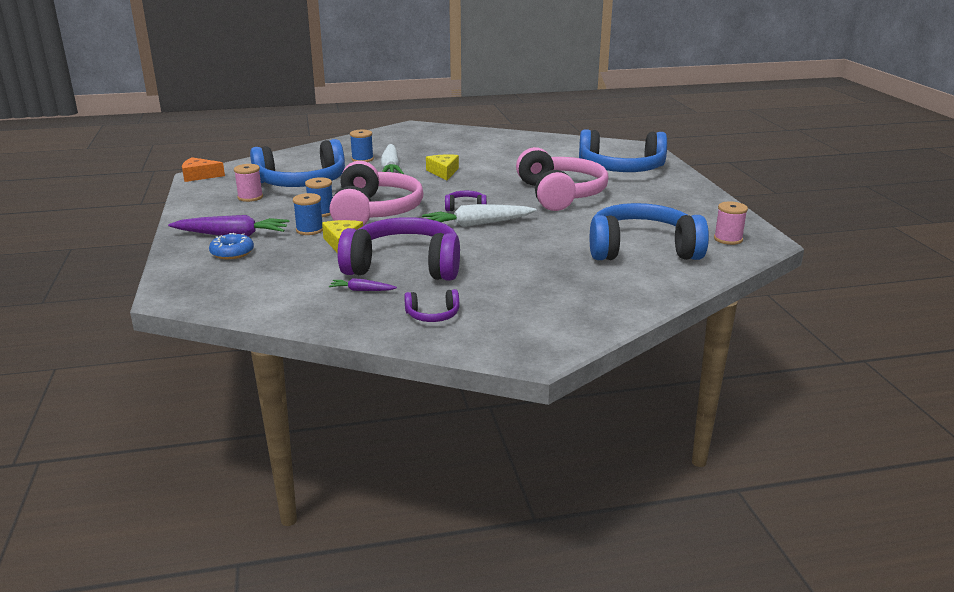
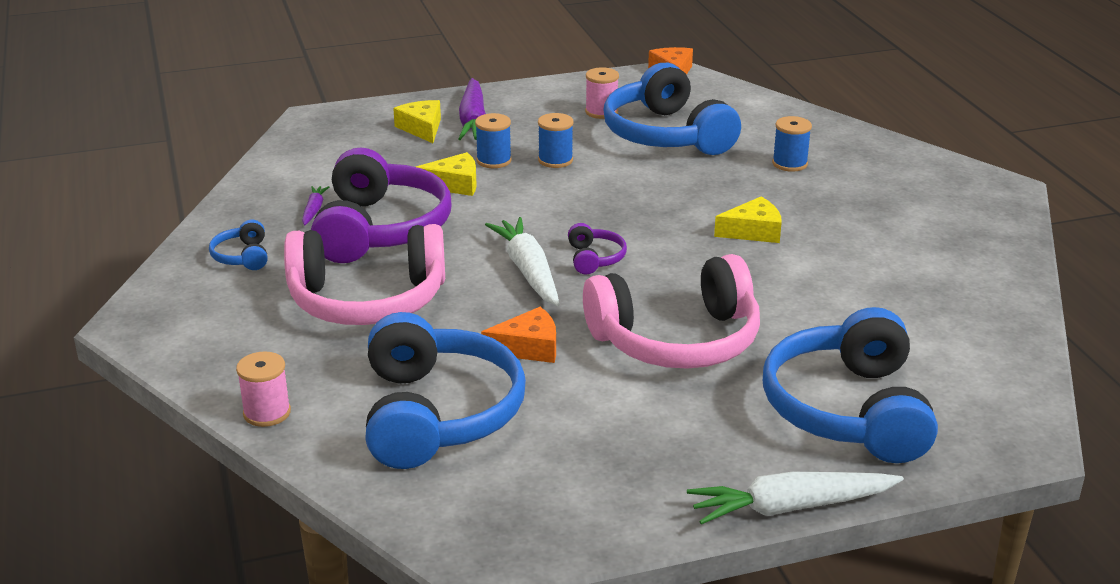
camera: 85 degrees right, 5 degrees up
(232, 252) = (422, 128): blue donut -> yellow cheese
(375, 212) = (564, 194): pink headphones -> pink headphones (367, 300)
(391, 168) = (757, 188): white carrot -> white carrot (790, 507)
(433, 315) = (242, 256): purple headphones -> blue headphones
(568, 226) = (528, 347): none -> orange cheese
(728, 239) = (487, 512): pink spool -> pink spool (267, 413)

